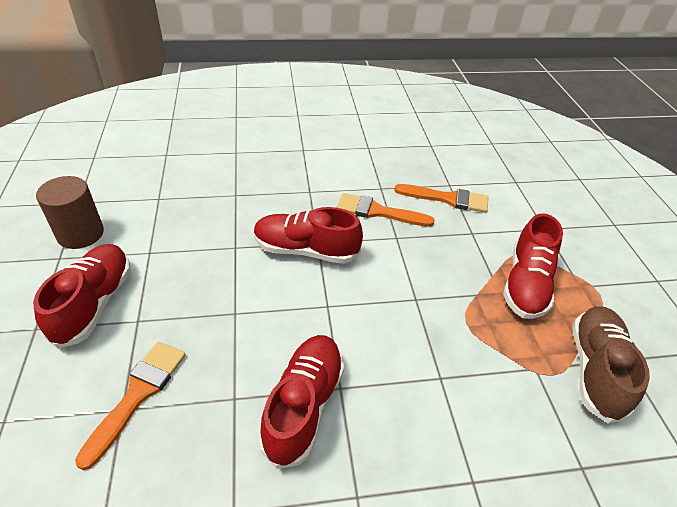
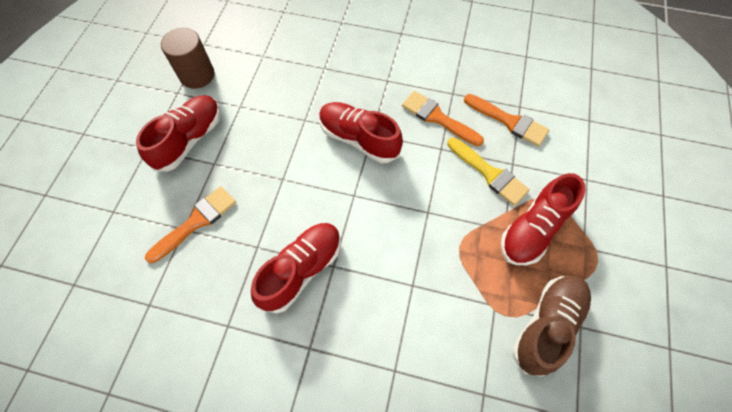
camera: 25 degrees right, 20 degrees up
(456, 247) = (489, 173): none -> yellow brush

